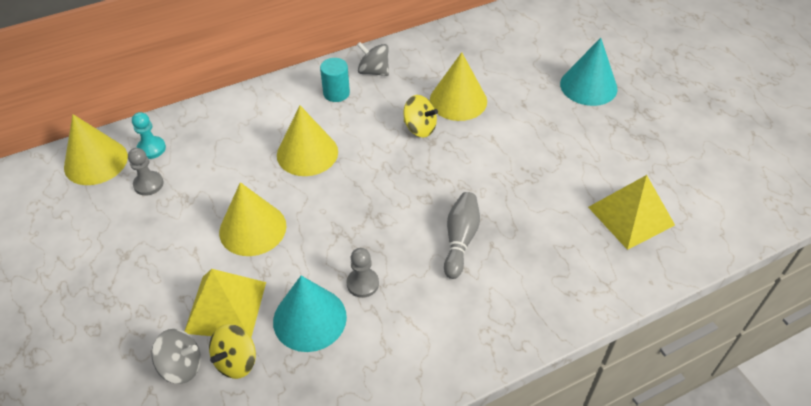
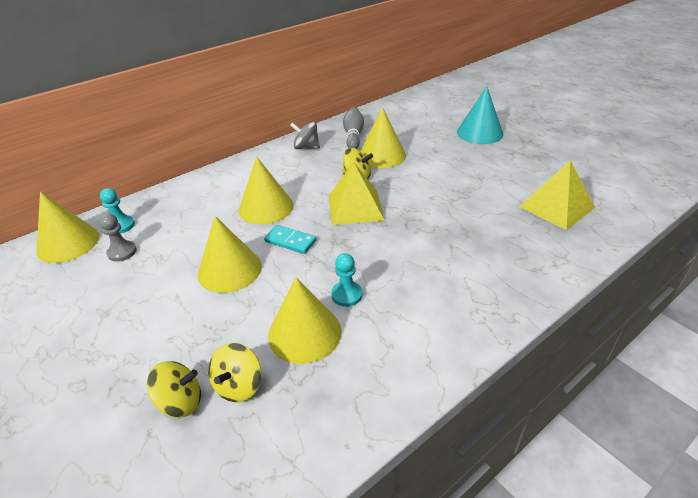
camera: 10 degrees left, 10 degrees down
(181, 366) = (181, 402): grey spinning top -> yellow spinning top
(226, 307) = (217, 338): yellow pyramid -> yellow pyramid (355, 207)
(309, 319) = (304, 333): turquoise cone -> yellow cone
(323, 204) = (290, 241): none -> turquoise domino
(336, 93) = (279, 165): turquoise cylinder -> none
(362, 283) = (346, 295): grey pawn -> turquoise pawn
(460, 240) = (422, 247): grey bowling pin -> grey bowling pin (353, 135)

